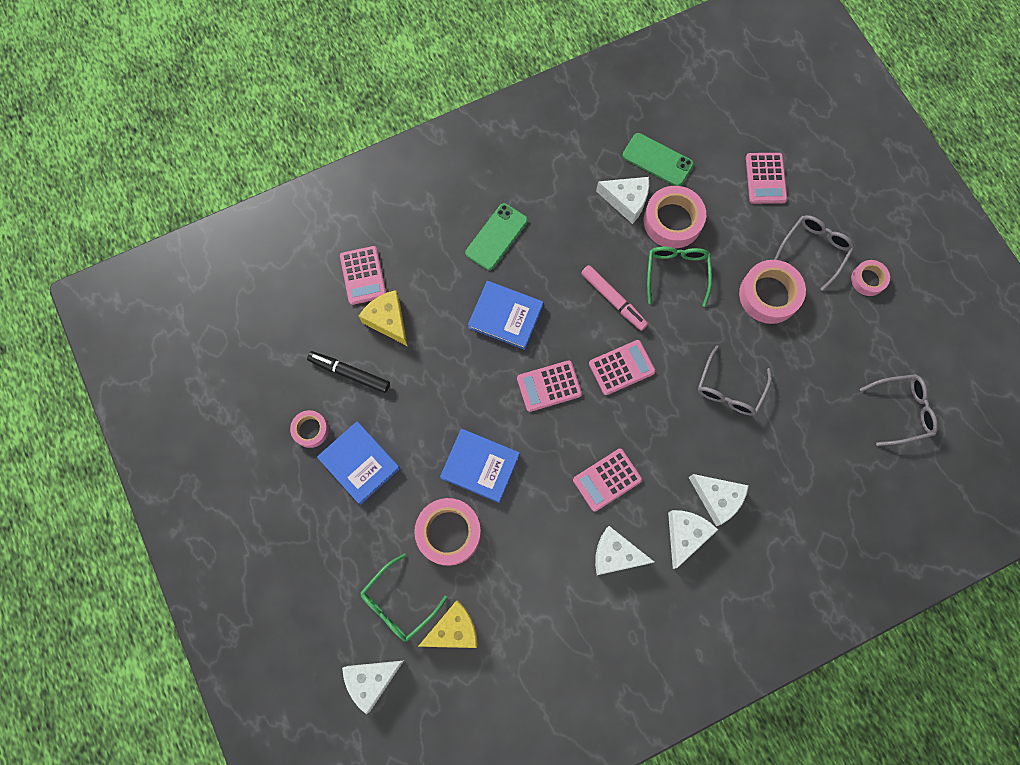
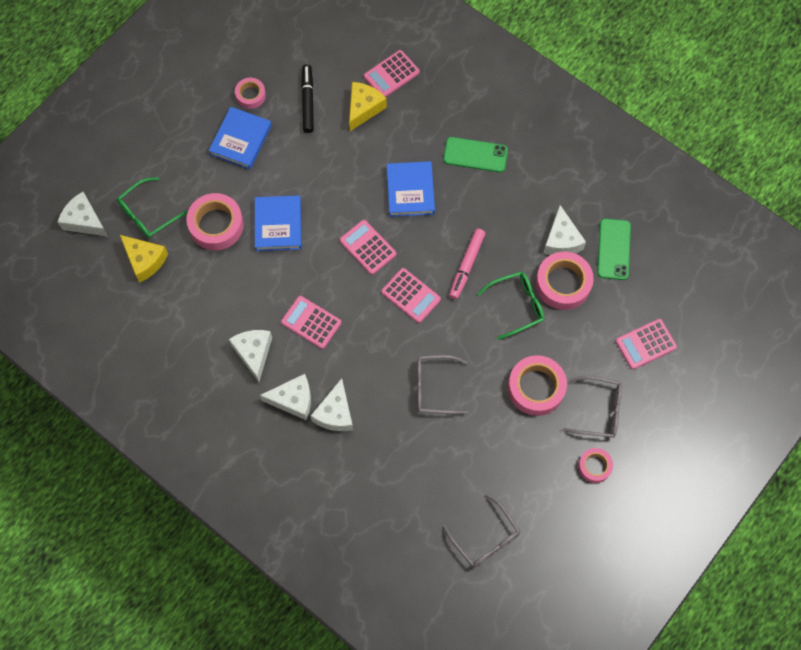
camera: 65 degrees right, 5 degrees down
(398, 603) = (147, 214): green glasses -> green glasses turned 60 degrees counterclockwise

